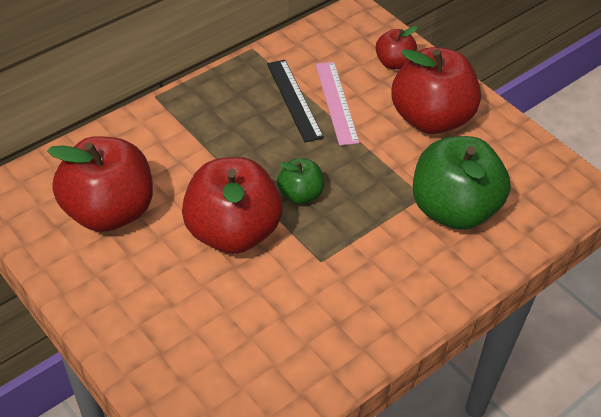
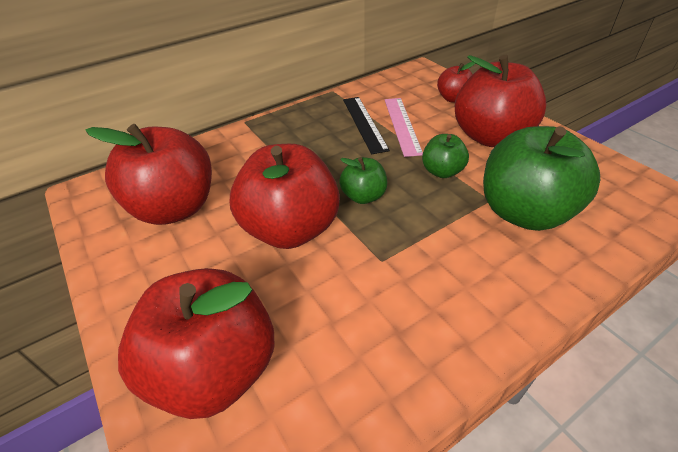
camera: 10 degrees right, 5 degrees down
(191, 357) = (215, 369): none -> red apple
(378, 164) = (442, 171): none -> green apple

